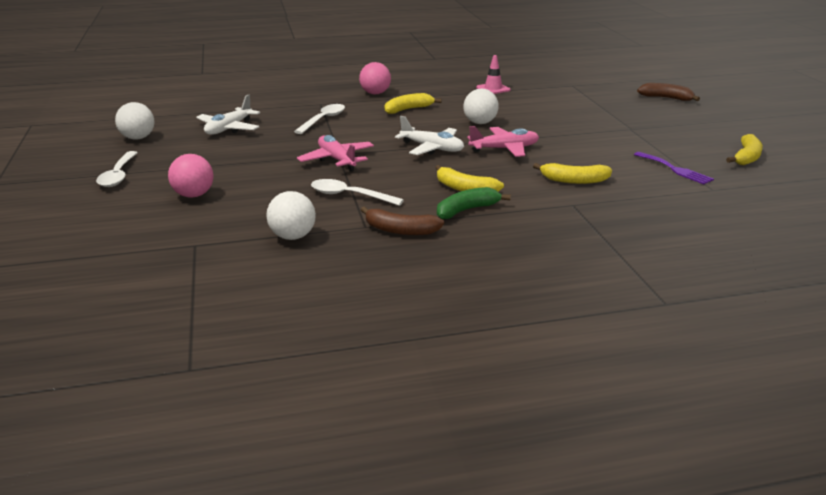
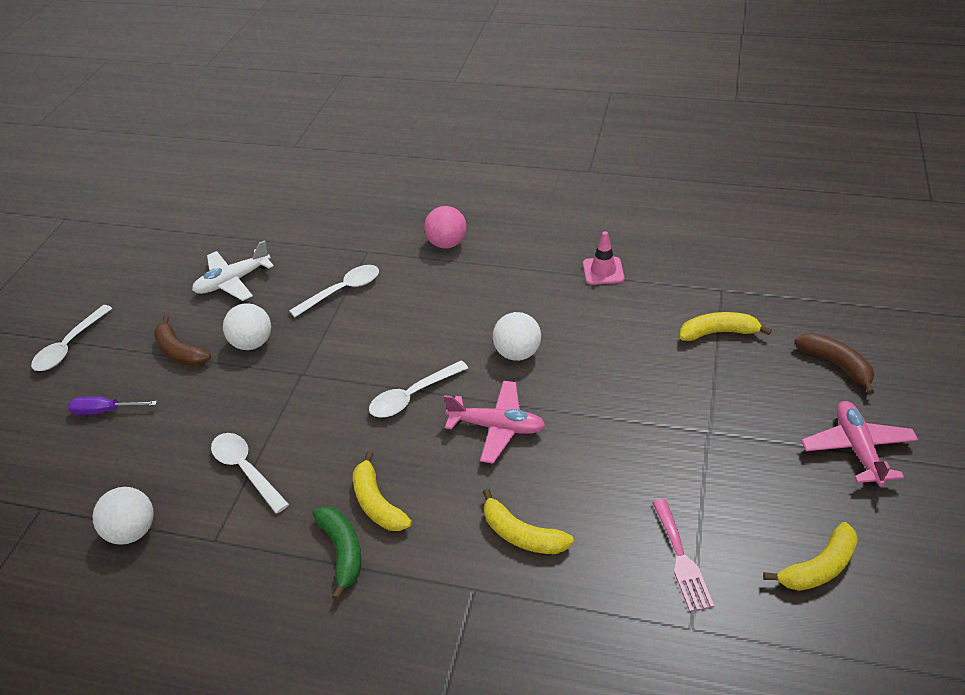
camera: 30 degrees right, 15 degrees up
(138, 138) = (136, 275): white ball -> white ball (252, 343)
(194, 195) = (105, 411): pink ball -> purple screwdriver
(337, 160) = (290, 387): pink plane -> pink plane (857, 449)
(400, 230) = (241, 564): brown banana -> brown banana (180, 351)
(408, 109) = (456, 294): yellow banana -> yellow banana (718, 333)
(432, 148) = (412, 396): white plane -> white spoon
(466, 210) = (342, 551): green banana -> green banana turned 75 degrees clockwise
(675, 169) = (681, 559): purple fork -> pink fork

